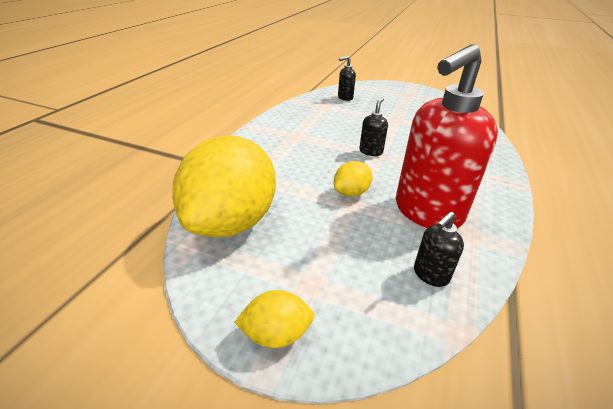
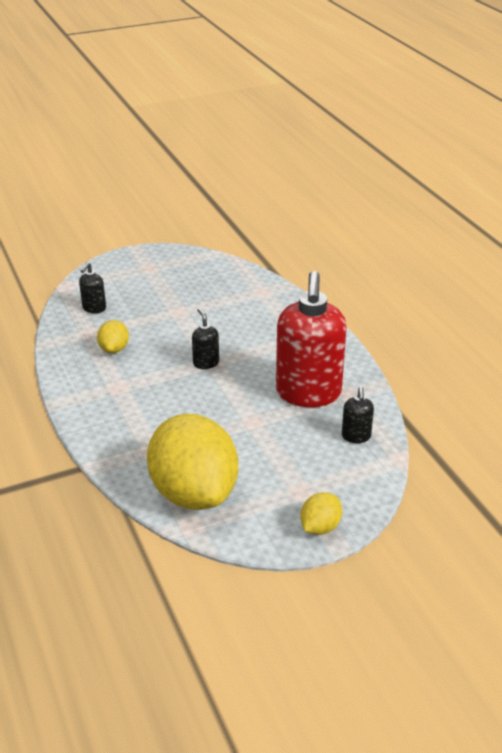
camera: 45 degrees left, 0 degrees up
(351, 192) = (241, 412): yellow lemon -> yellow lemon (114, 349)

